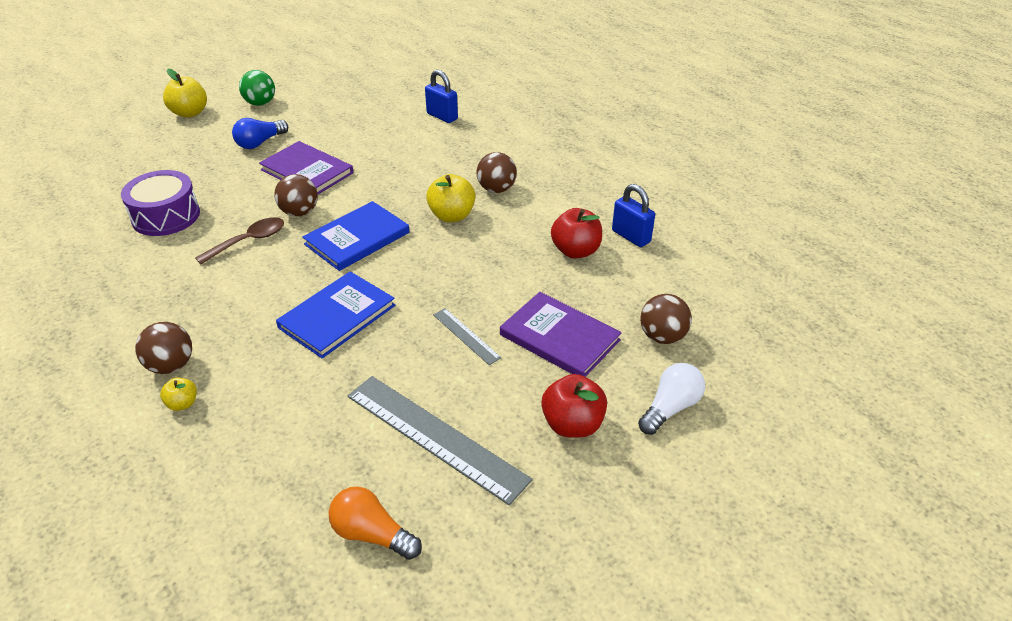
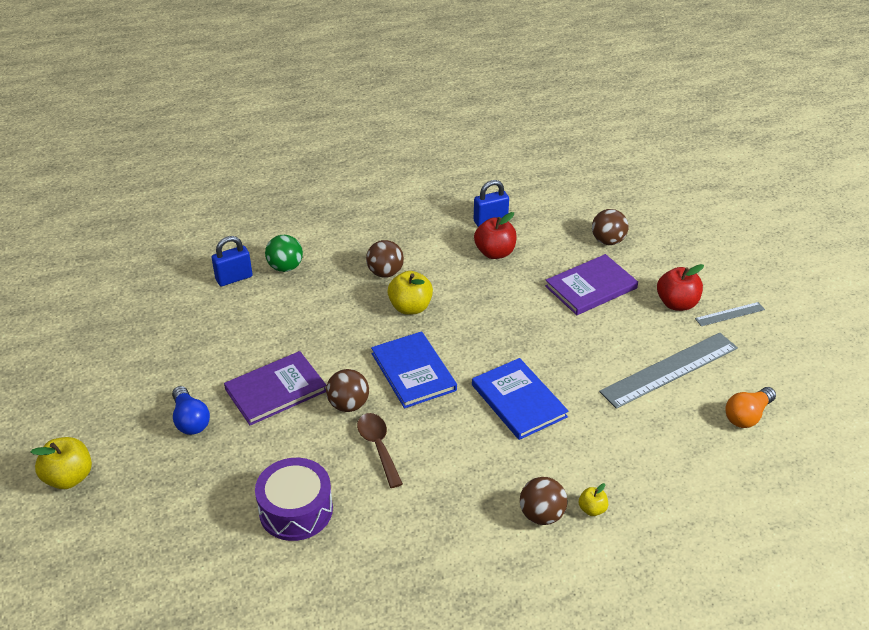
camera: 70 degrees left, 0 degrees up
(260, 103) = (95, 411): green ball -> green ball (285, 267)
(466, 336) = (571, 333): grey ruler -> grey ruler (730, 314)
(670, 408) = (674, 258): white light bulb -> none

